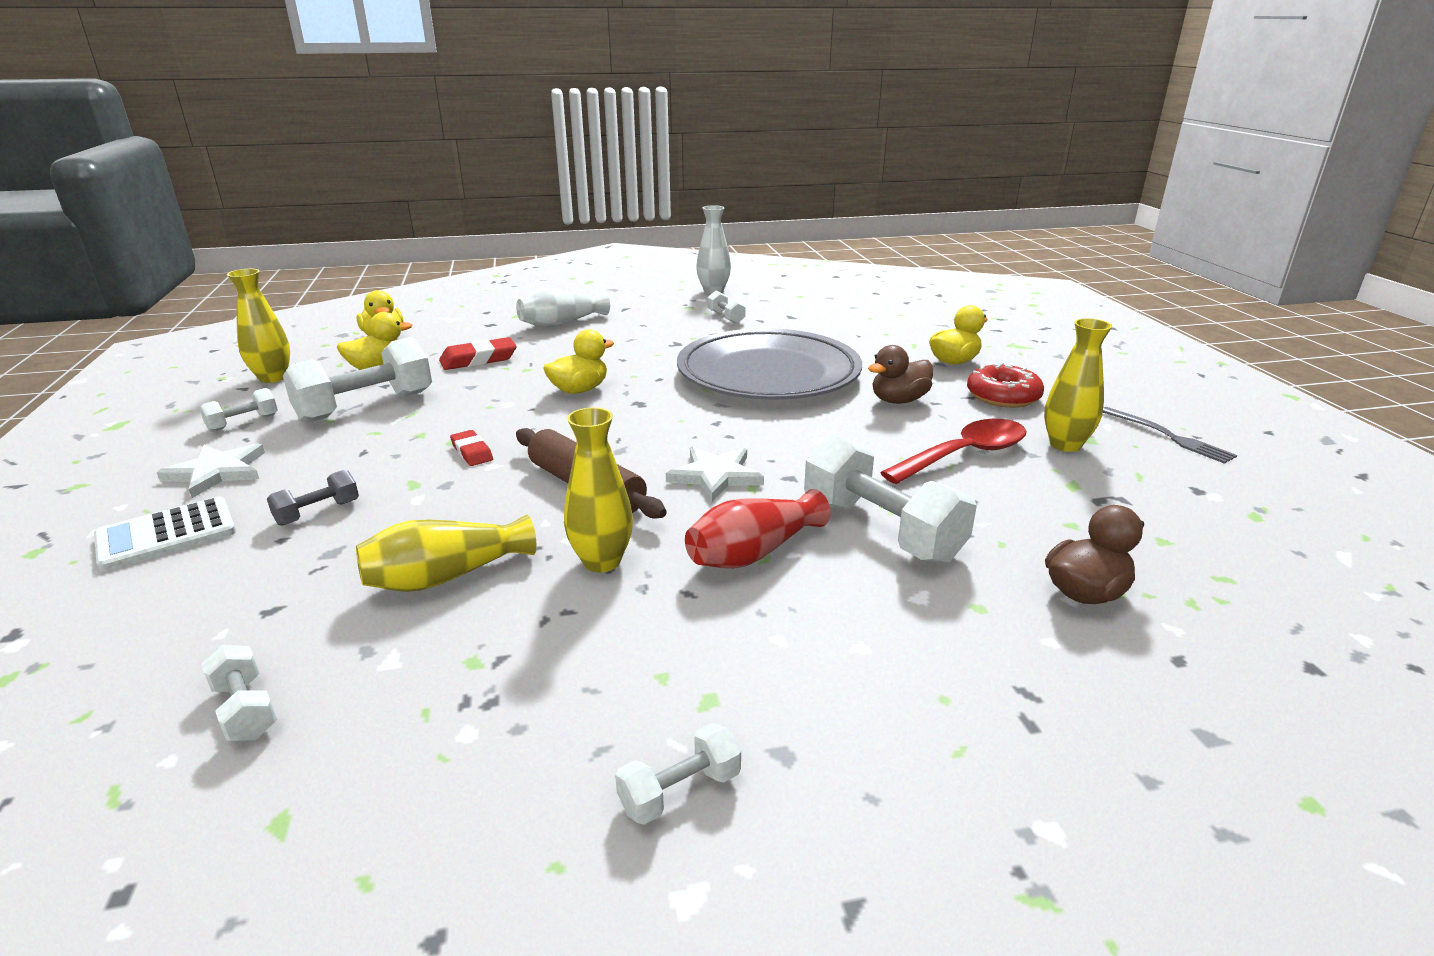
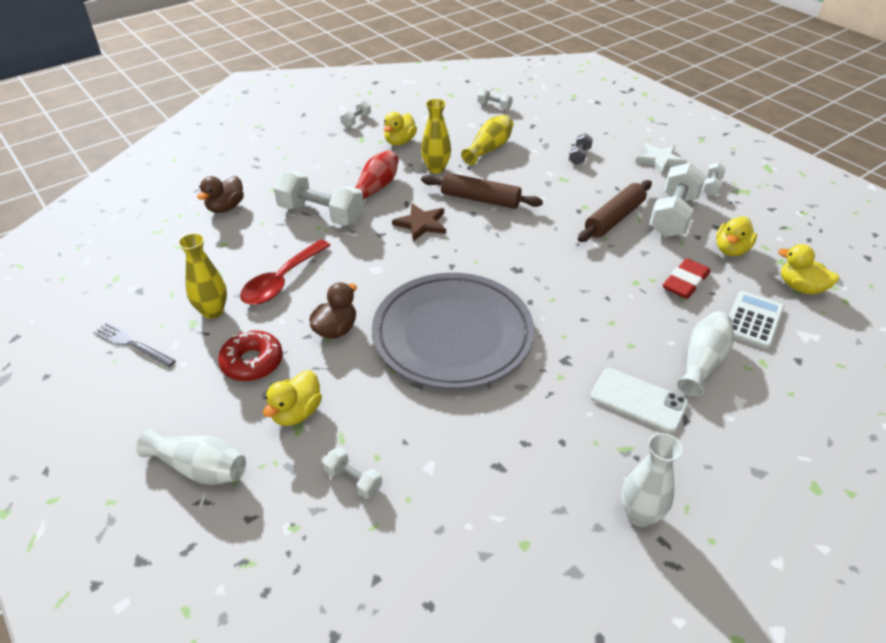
camera: 155 degrees right, 15 degrees up
(166, 534) = (619, 134): white calculator -> white calculator (753, 320)
(273, 378) = (775, 221): yellow vase -> none
(440, 420) = (614, 218): none -> brown rolling pin
(472, 452) = (563, 203): red eraser -> none
(579, 390) = (570, 270): yellow duck -> yellow duck (400, 142)
(646, 319) = (638, 400): none -> white phone
(715, 476) = (421, 224): white star -> brown star
(726, 317) = (564, 436): white dumbbell -> white dumbbell (353, 480)
(1046, 352) = (200, 468): none -> white vase

